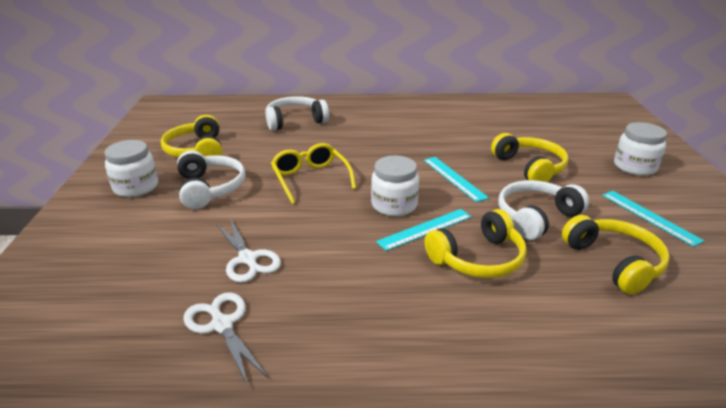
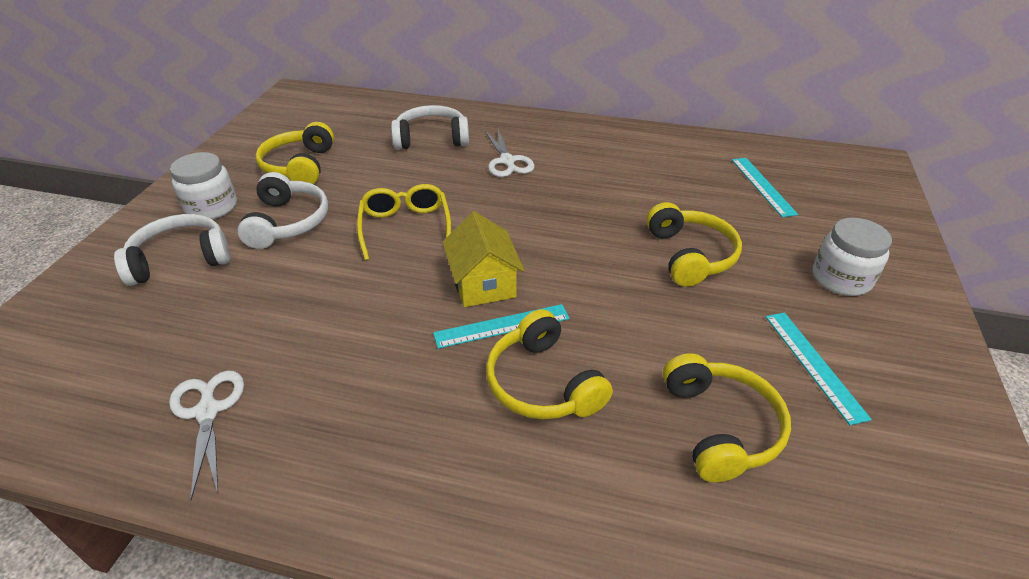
camera: 15 degrees right, 10 degrees up
(247, 259) = (278, 328): white scissors -> white scissors (507, 161)
(394, 205) = (483, 283): white jar -> yellow house
(454, 178) = (580, 255): turquoise ruler -> turquoise ruler (763, 186)
(478, 258) = (543, 383): yellow headphones -> yellow headphones turned 75 degrees clockwise
(536, 217) = (654, 335): white headphones -> white headphones (181, 260)

